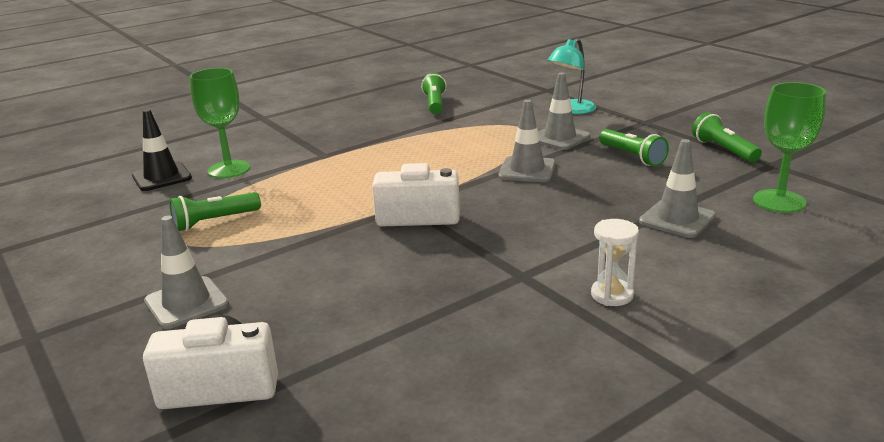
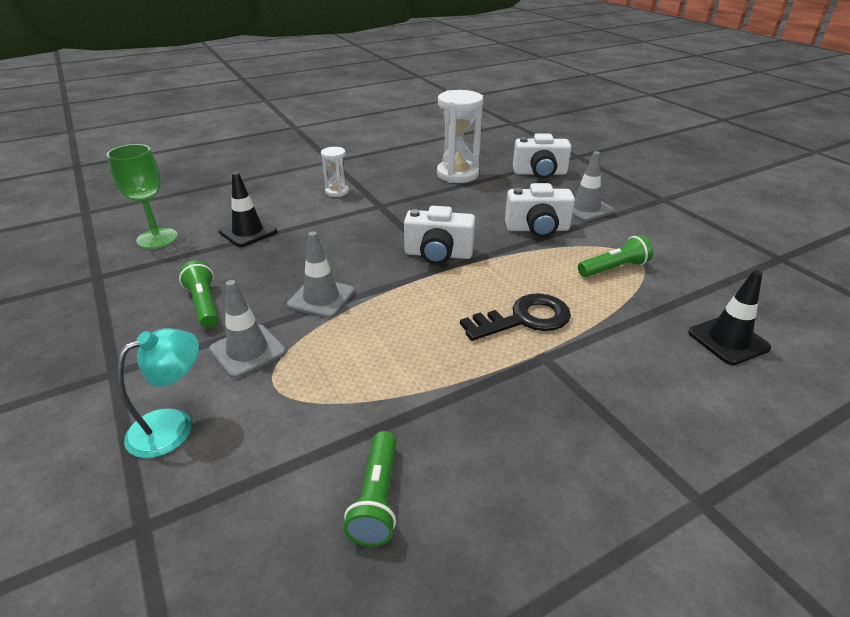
camera: 175 degrees left, 10 degrees up
(229, 169) = (653, 344): green goblet -> none
(282, 260) = (537, 229): none -> white camera
(333, 174) = (524, 319): none -> black key
(399, 364) = (457, 174): none -> white hourglass
(677, 219) = (248, 232): grey traffic cone -> black traffic cone
(724, 150) = (107, 302): green flashlight -> none

